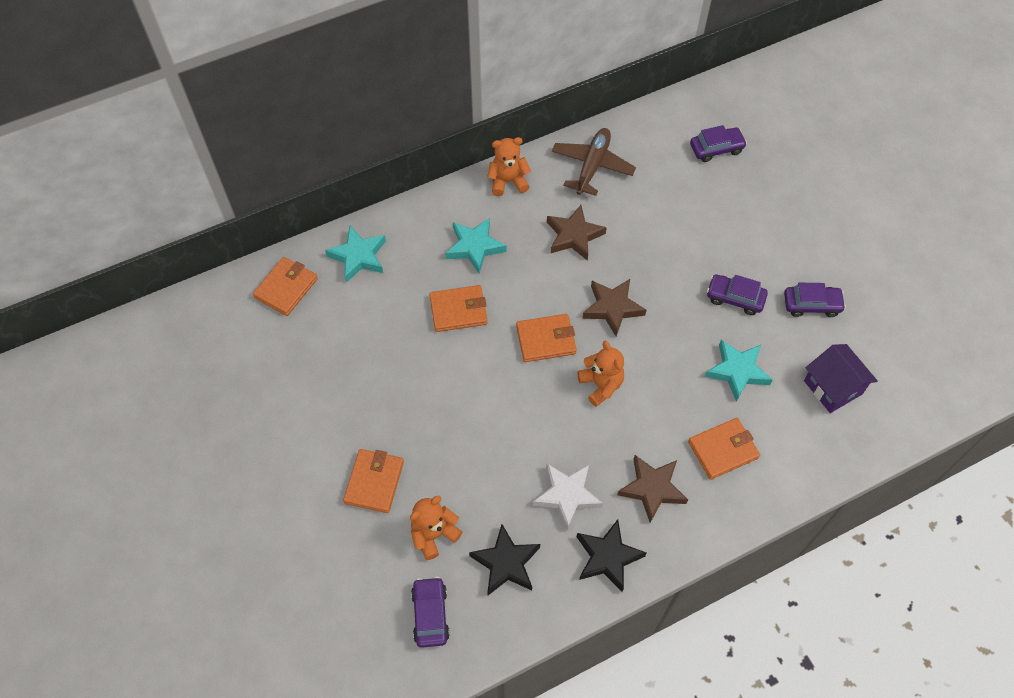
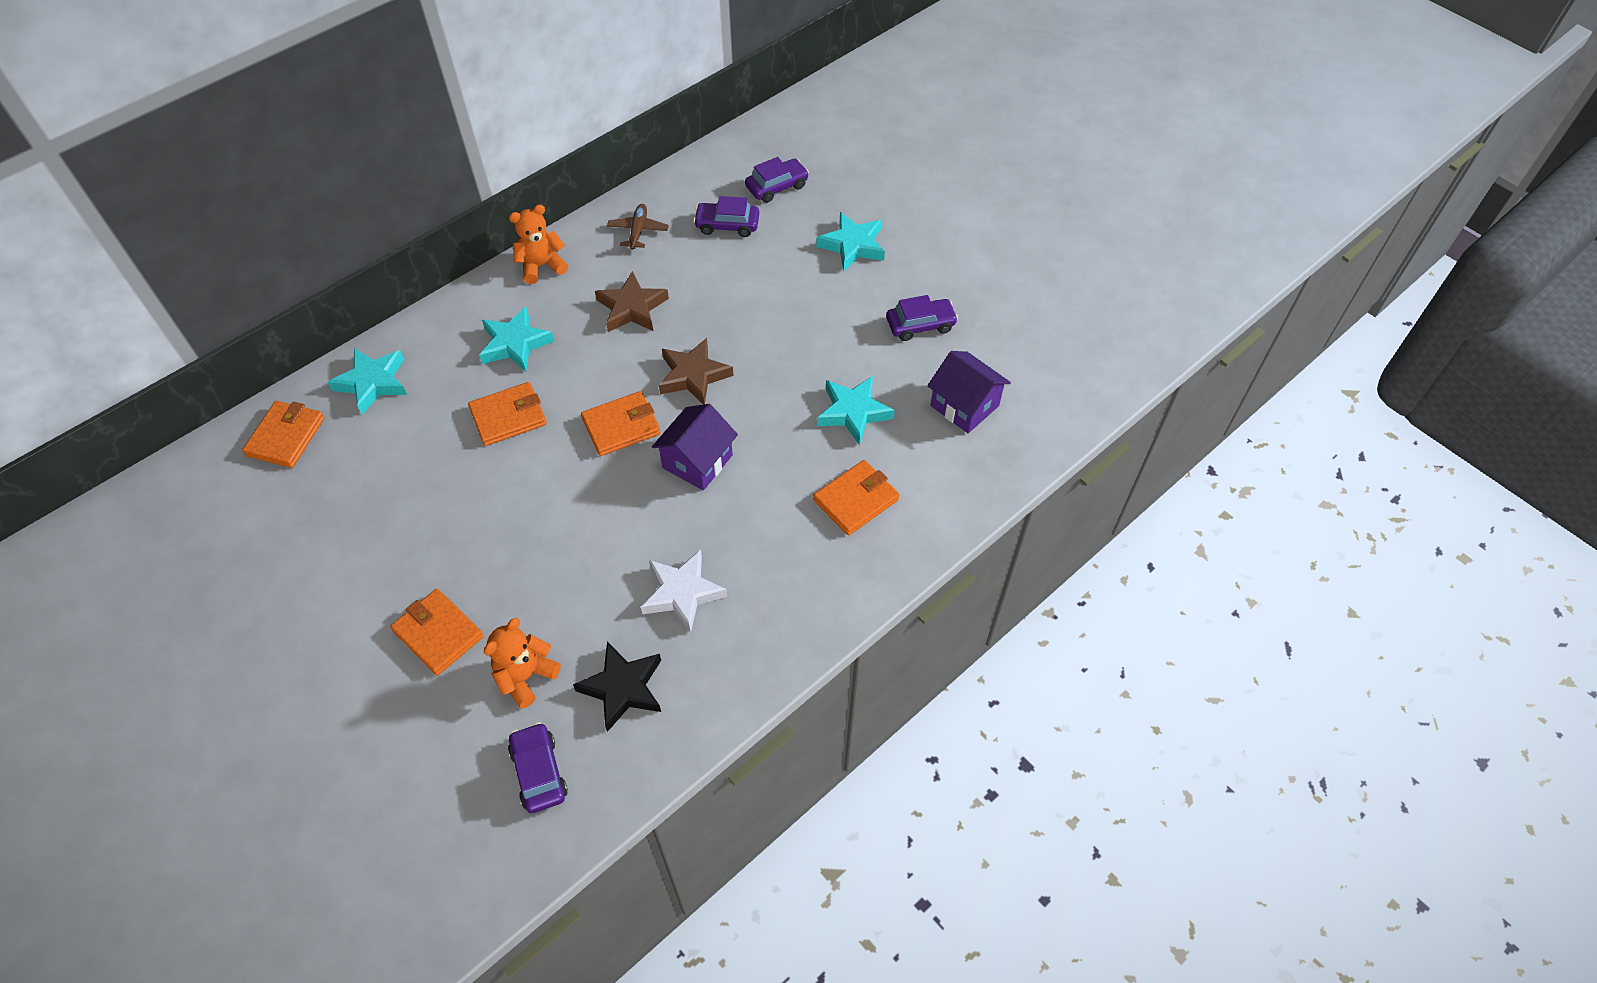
camera: 15 degrees left, 5 degrees down
(374, 482) = (438, 634): orange wallet -> orange wallet turned 45 degrees counterclockwise
(592, 166) = (638, 231): brown plane -> brown plane, size x0.60
(601, 385) = (697, 461): orange teddy bear -> purple house
(607, 557) = (746, 651): black star -> none
(652, 489) = (783, 562): brown star -> none
(735, 298) = (833, 336): purple car -> purple car (727, 225)
(769, 218) = (852, 245): none -> turquoise star

